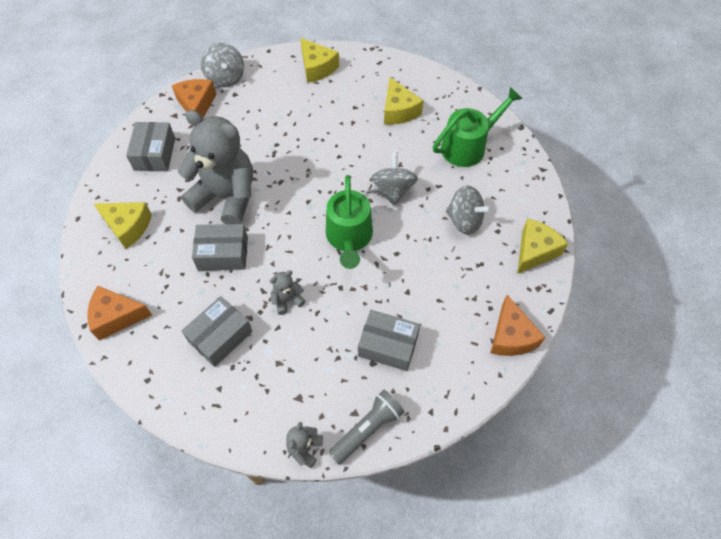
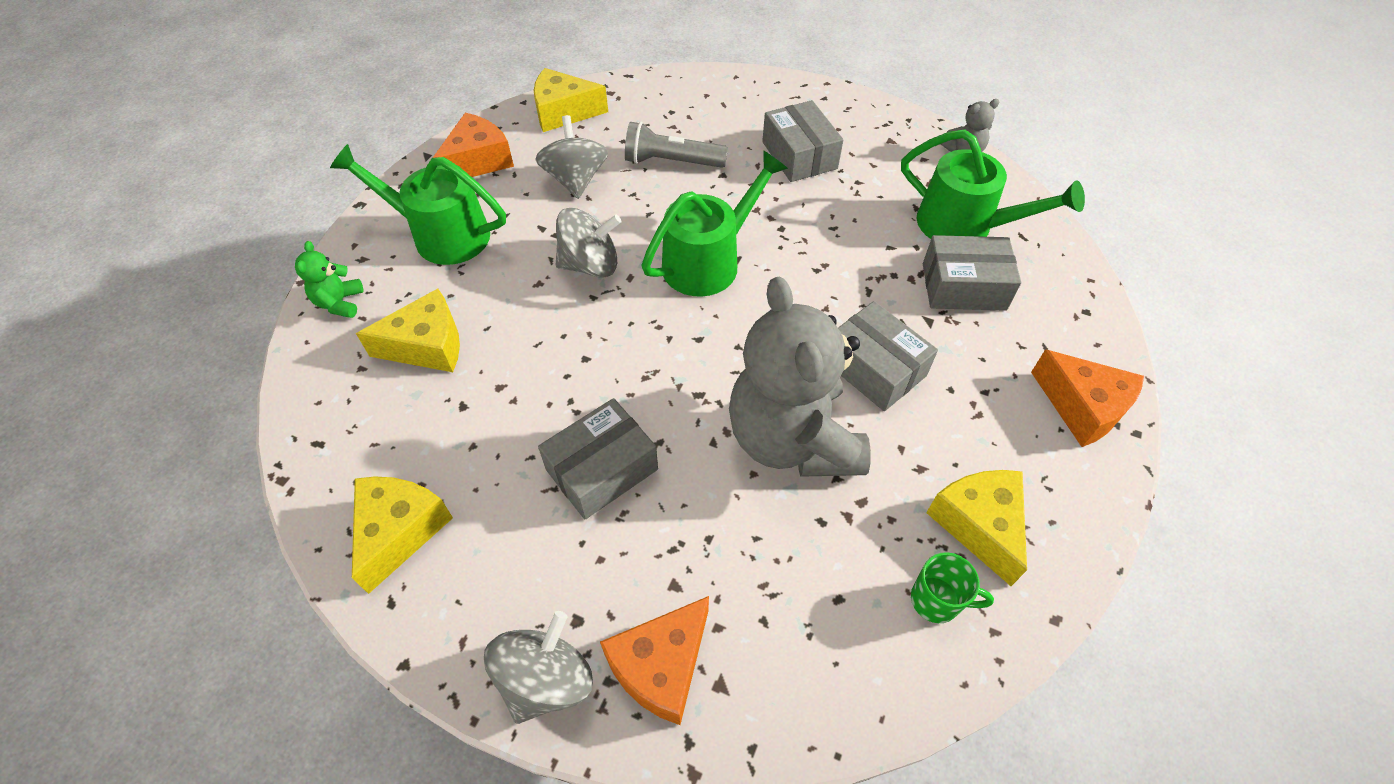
camera: 130 degrees left, 5 degrees down
(125, 189) = (936, 600): none -> green mug
(155, 154) = (830, 626): grey box -> grey box (602, 469)
(253, 381) = (964, 226): none -> green watering can
(287, 300) = (851, 261): grey teddy bear -> none
(367, 429) = (893, 124): grey flashlight -> grey flashlight (672, 162)
(393, 190) = (590, 265): grey spinning top -> grey spinning top turned 150 degrees counterclockwise
(398, 111) = (427, 345): yellow cheese -> yellow cheese turned 45 degrees clockwise
(453, 94) = (340, 303): none -> green teddy bear
(511, 336) = (687, 86): orange cheese -> orange cheese (478, 161)

